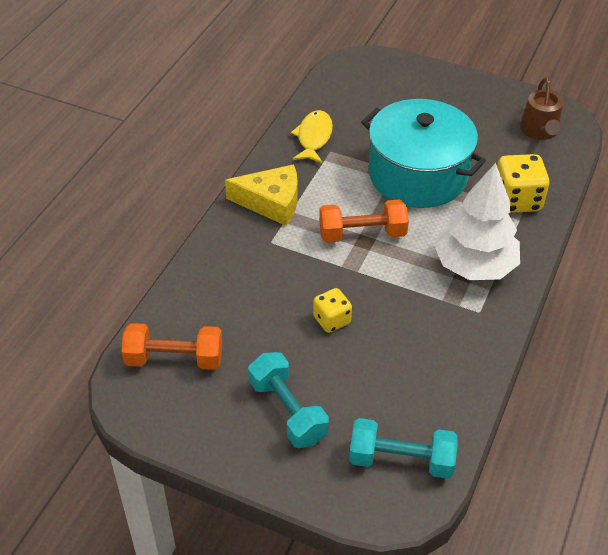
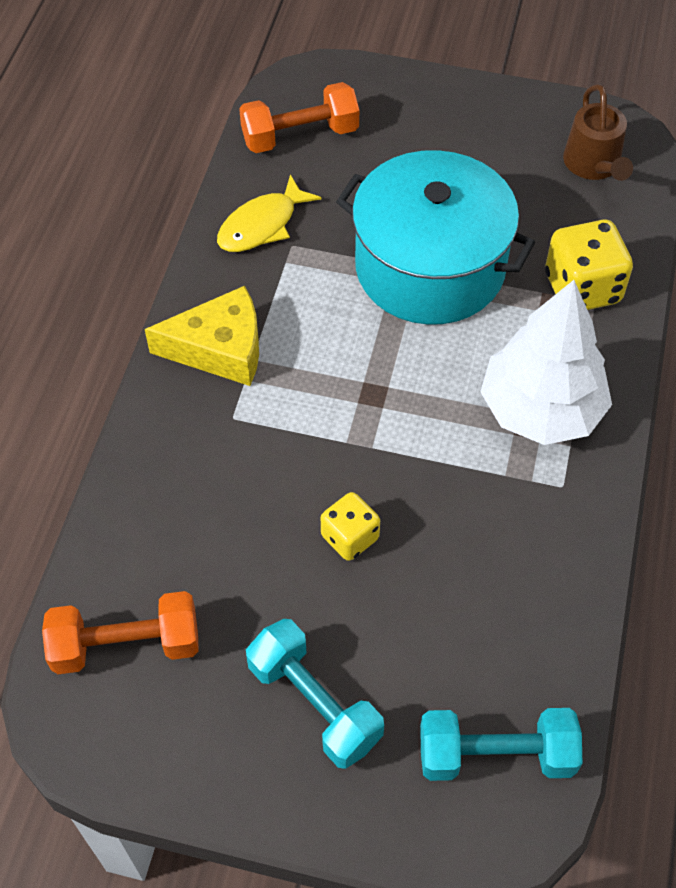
camera: 10 degrees left, 10 degrees up
(313, 137) = (262, 225): yellow fish -> yellow fish turned 135 degrees counterclockwise
(362, 234) = (367, 382): orange dumbbell -> orange dumbbell (300, 136)

